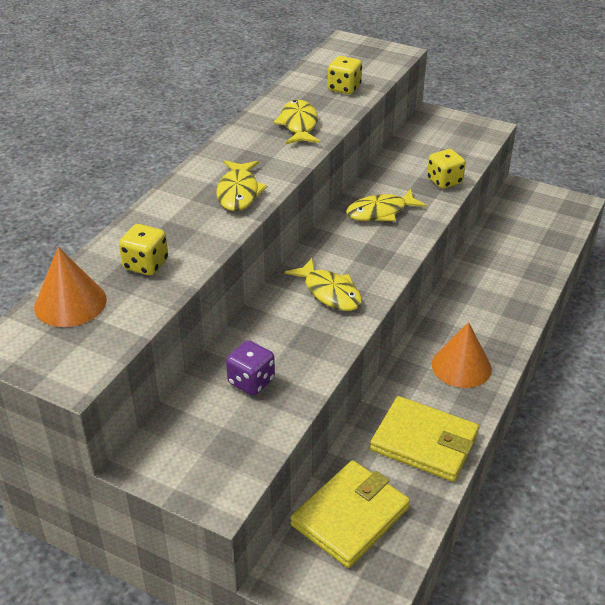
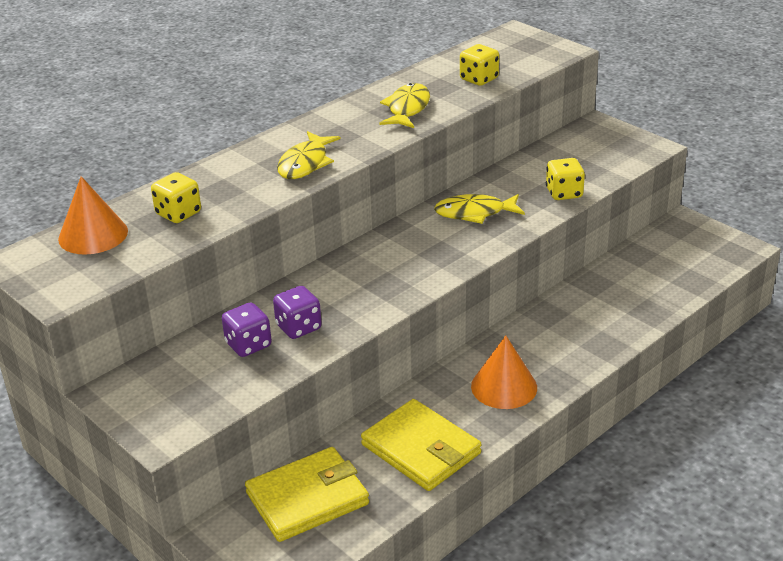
camera: 20 degrees right, 5 degrees down
(288, 353) = (298, 327): none -> purple dice
(329, 292) = (373, 280): yellow fish -> none

